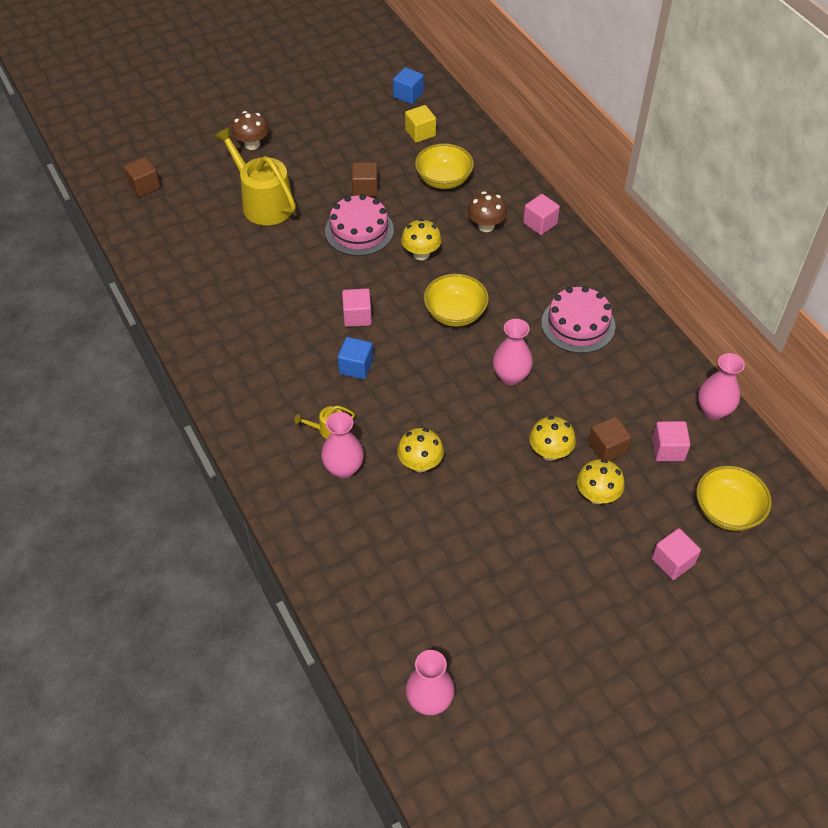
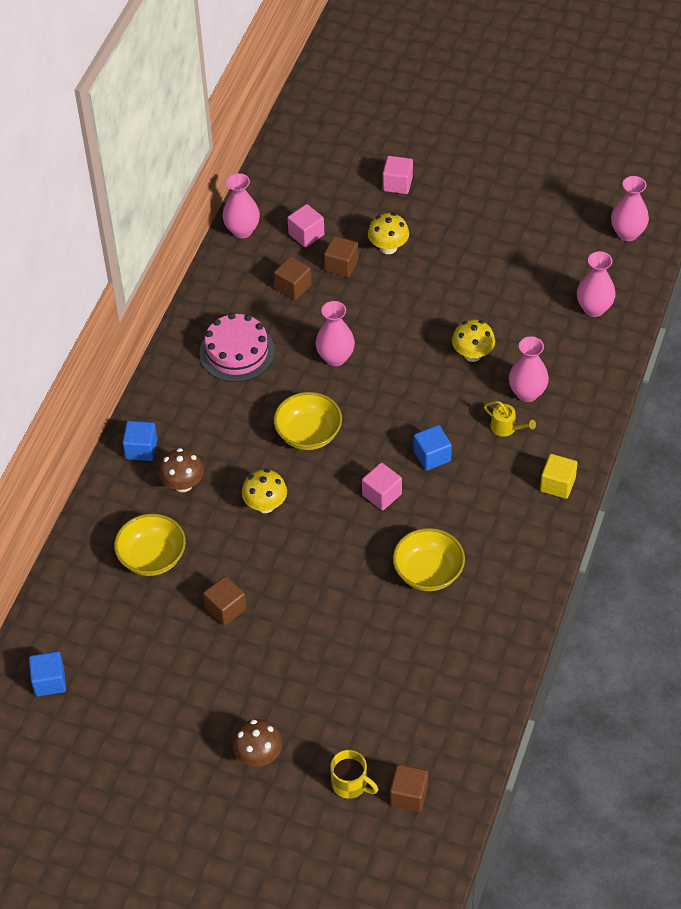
camera: 130 degrees left, 0 degrees up
(184, 168) = (350, 784): none -> yellow mug
(263, 203) = (326, 673): yellow watering can -> none
(359, 230) = (284, 570): pink cake -> none
(374, 591) = (594, 308): none -> pink vase
(420, 133) = (101, 626): yellow cube -> yellow cube (557, 484)
(540, 223) = (141, 449): pink cube -> blue cube
(550, 452) = (380, 292): yellow mushroom -> none
(613, 400) = (293, 287): none -> brown cube
(727, 510) = (326, 180): yellow bowl -> yellow bowl (428, 572)

